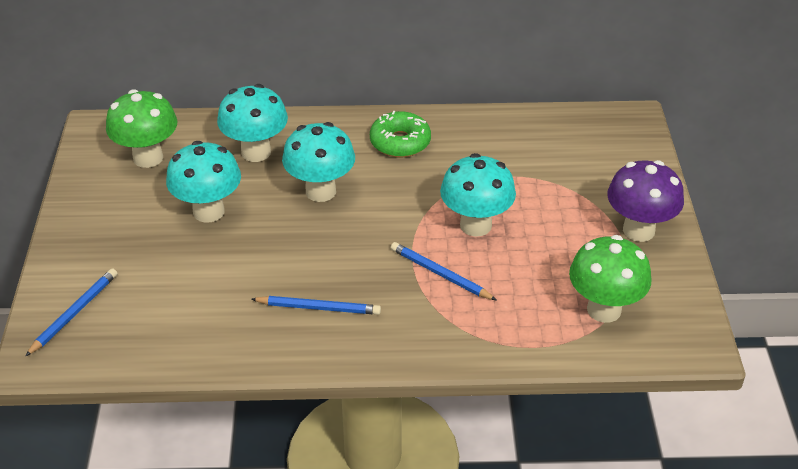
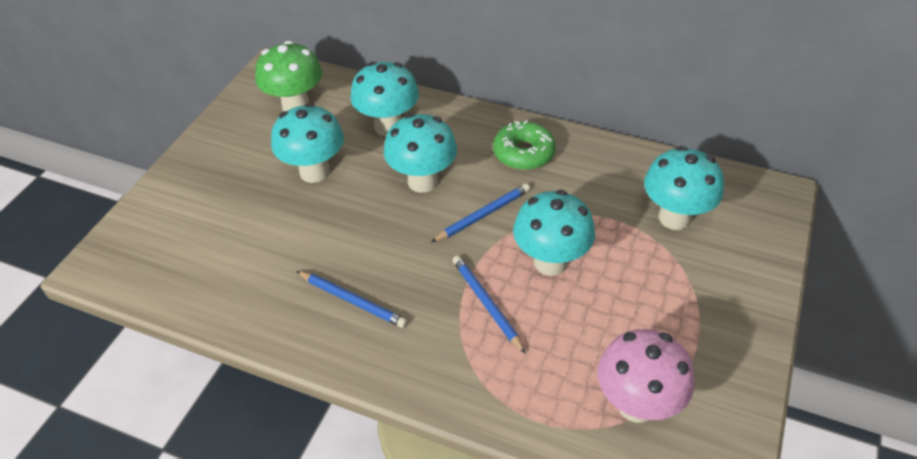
camera: 25 degrees right, 5 degrees up
(74, 313) = (148, 234): blue pencil -> blue pencil (483, 215)
(560, 160) = (674, 217): none -> turquoise mushroom
(604, 309) = (636, 405): green mushroom -> pink mushroom
(638, 230) = (722, 323): purple mushroom -> none

